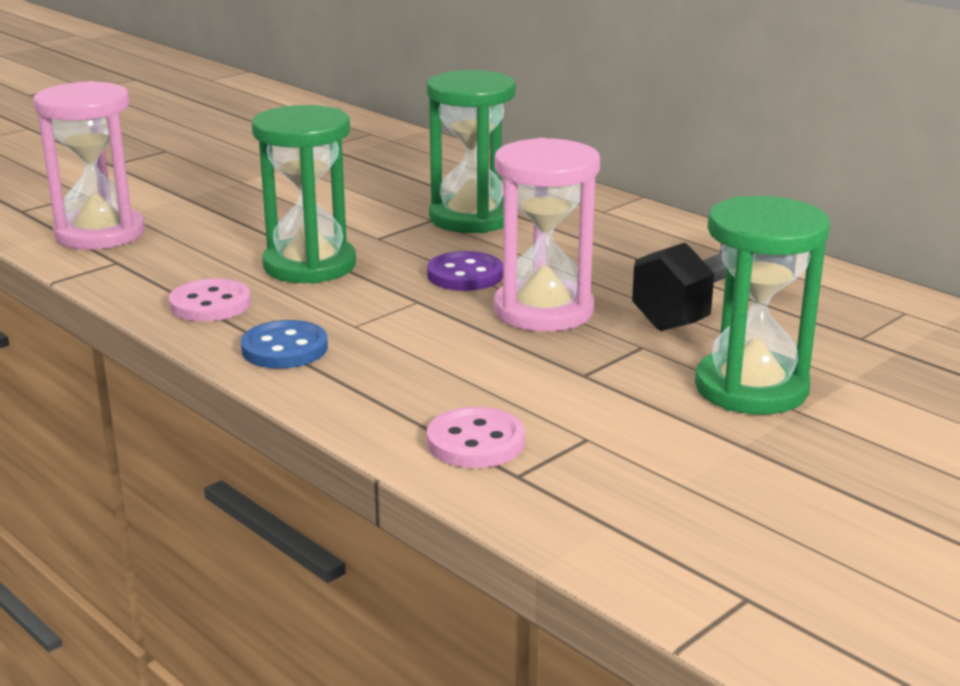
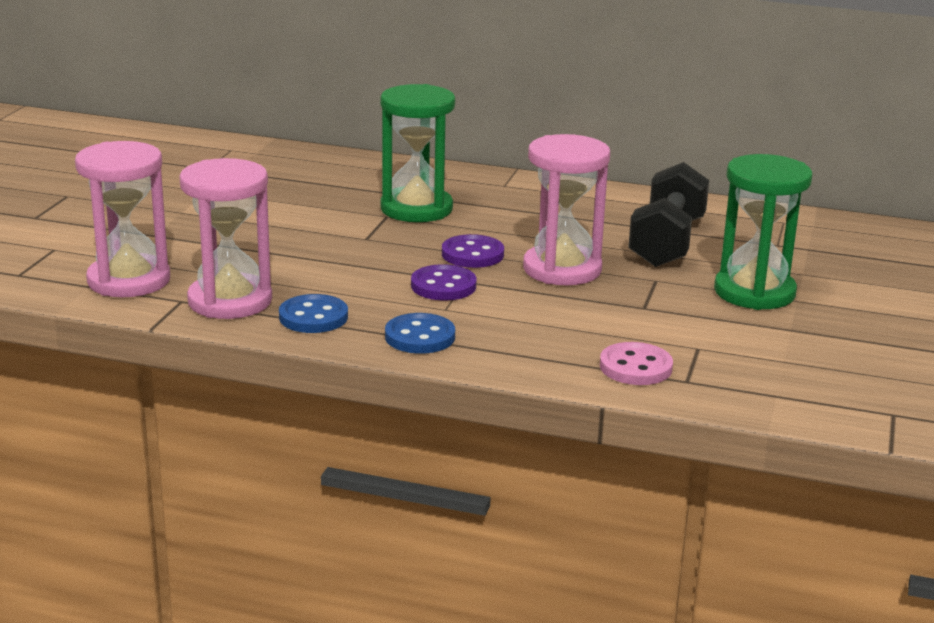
camera: 30 degrees left, 0 degrees up
(157, 271) = (230, 301): none -> pink hourglass
(210, 304) = (313, 317): pink button -> blue button
(309, 265) = (346, 271): green hourglass -> none
(386, 301) = (443, 286): none -> purple button

